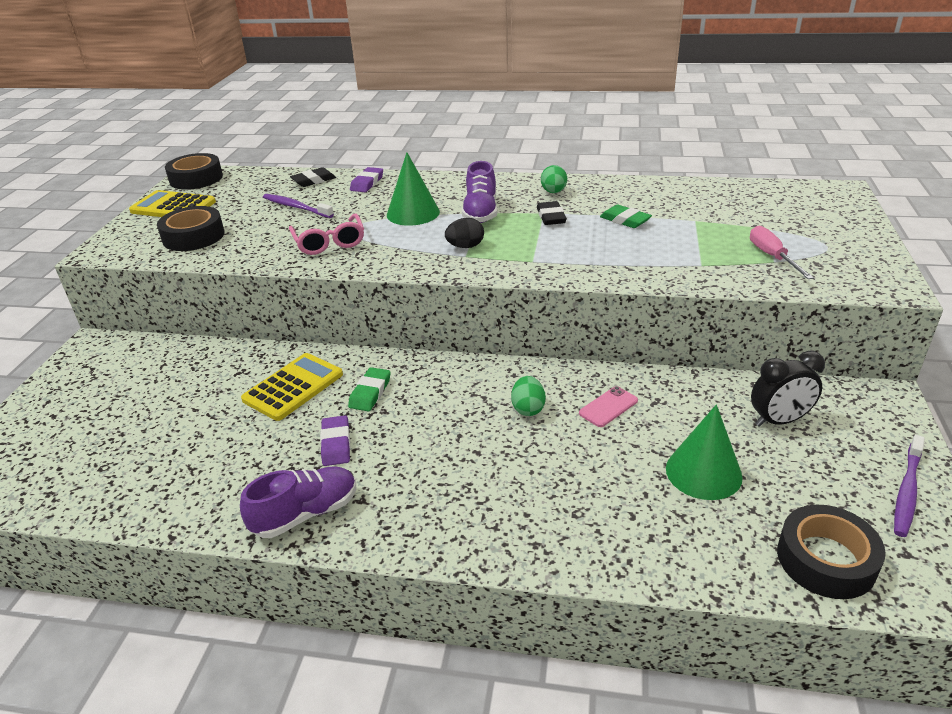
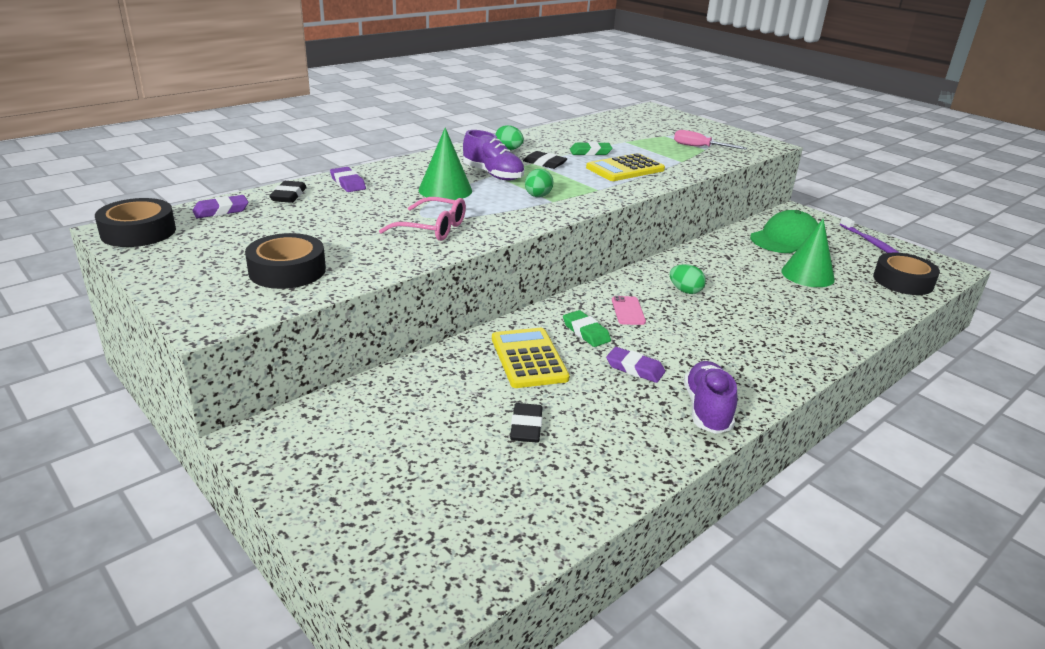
camera: 55 degrees left, 5 degrees down
(173, 207) = (185, 260): yellow calculator -> yellow calculator (625, 169)
(191, 432) = (526, 427): none -> black eraser
(258, 179) = (221, 210): none -> purple eraser
(296, 207) = (329, 217): purple toothbrush -> none
(465, 246) = (537, 196): black egg -> green egg
(608, 407) = (716, 270): pink phone -> pink phone (628, 311)
(779, 421) = (785, 239): black clock -> green cap

